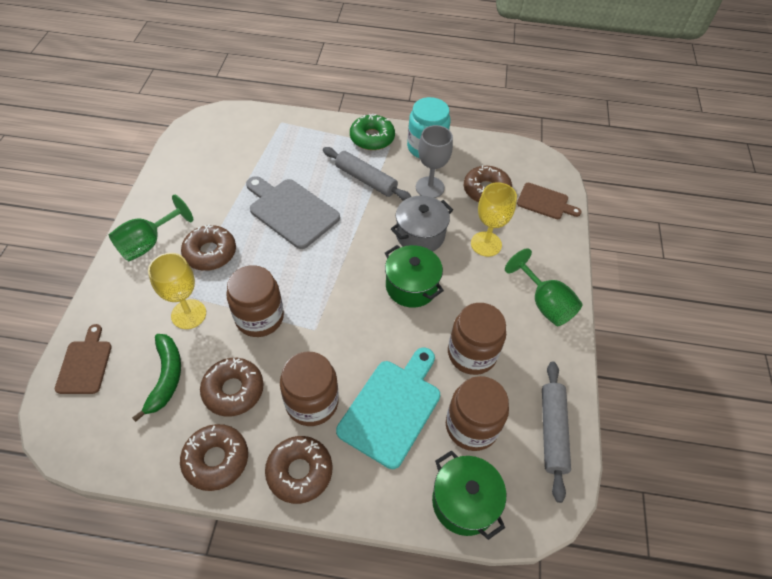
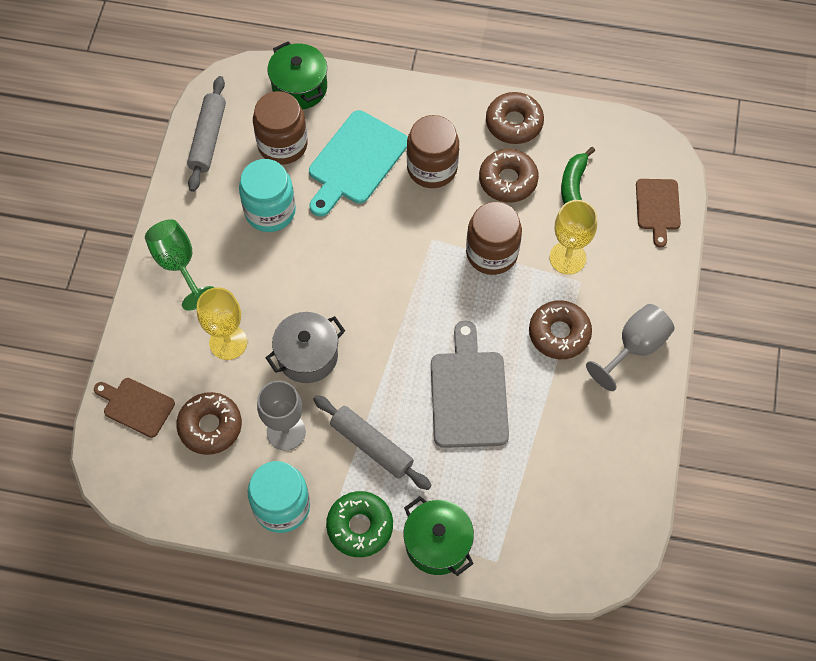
camera: 175 degrees left, 10 degrees up
(148, 243) = (634, 347): green goblet -> grey goblet
(291, 211) = (468, 393): grey cutting board -> grey cutting board turned 135 degrees counterclockwise
(299, 472) = (440, 112): brown donut -> none
(411, 286) = (325, 287): green pot -> green pot (437, 543)
(472, 353) = (270, 211): brown jar -> turquoise jar

